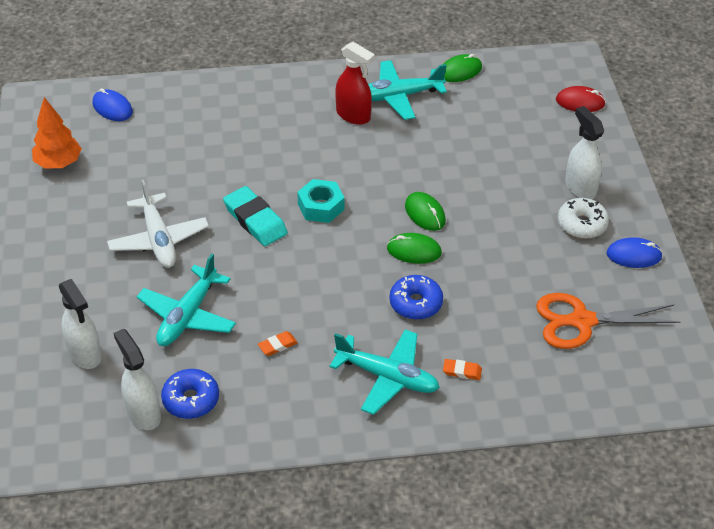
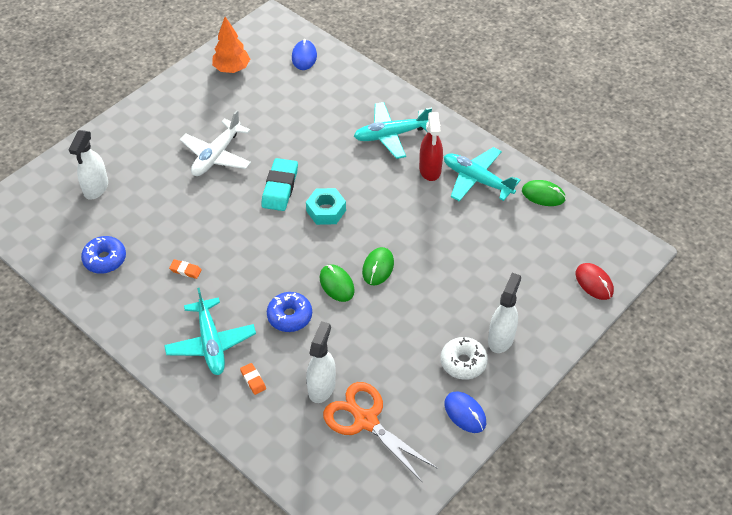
camera: 50 degrees right, 5 degrees up
(143, 413) = (75, 245): white spray bottle -> white spray bottle (322, 387)
(187, 316) = (168, 212): turquoise plane -> turquoise plane (391, 135)

